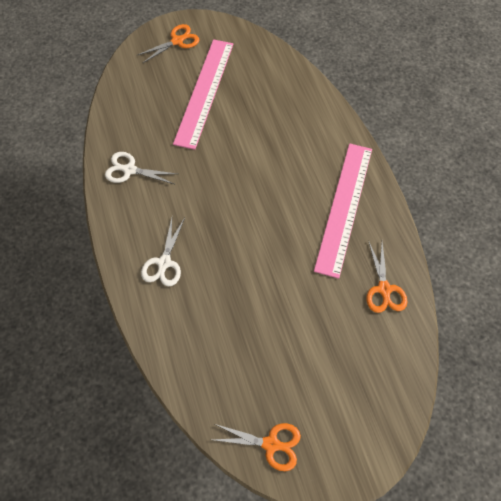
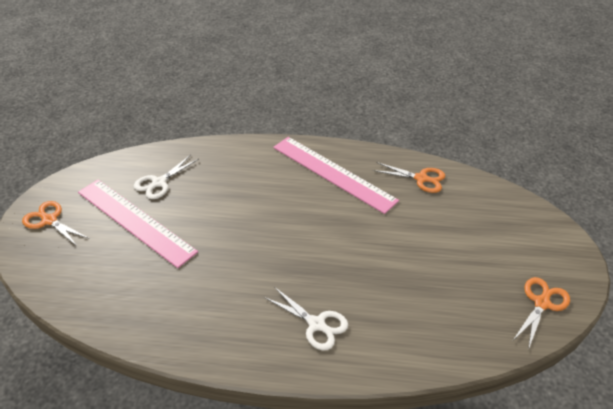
camera: 65 degrees left, 20 degrees down
(129, 170) = (180, 318): white scissors -> white scissors (159, 182)
(177, 41) = (49, 220): orange scissors -> orange scissors turned 45 degrees counterclockwise

